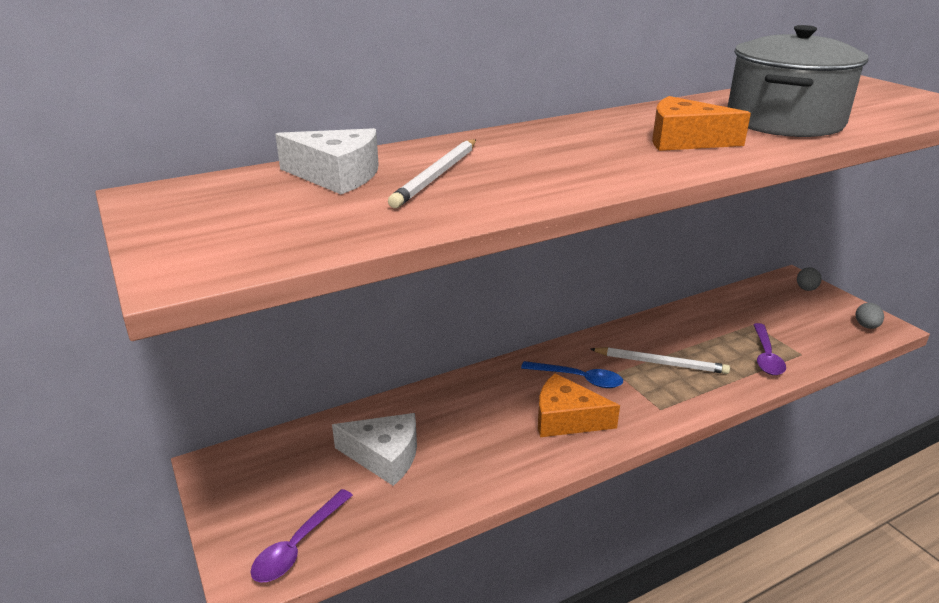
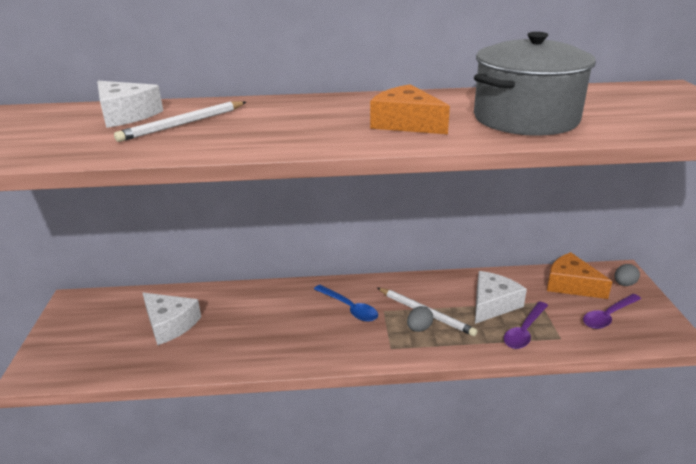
camera: 25 degrees right, 0 degrees up
(298, 545) = (72, 364): purple spoon -> purple spoon (608, 316)
(566, 419) = (312, 334): orange cheese -> orange cheese (571, 285)
(714, 337) = (492, 304): none -> white cheese
(866, 326) = (652, 330): grey egg -> grey egg (419, 328)

